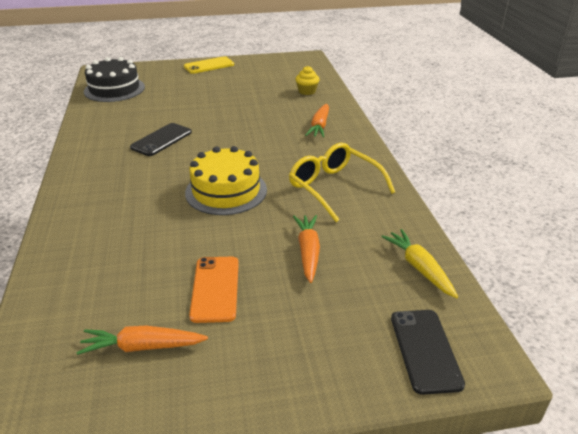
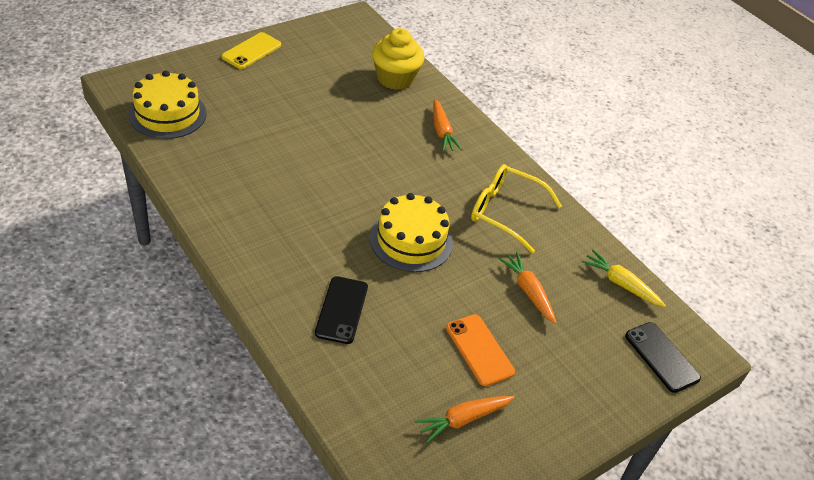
camera: 30 degrees left, 10 degrees up
(114, 89) = (167, 114): black cake -> yellow cake
(161, 140) = (293, 185): black phone -> black phone (342, 310)
(307, 91) = (395, 78): yellow cupcake -> yellow cupcake, size x1.88

